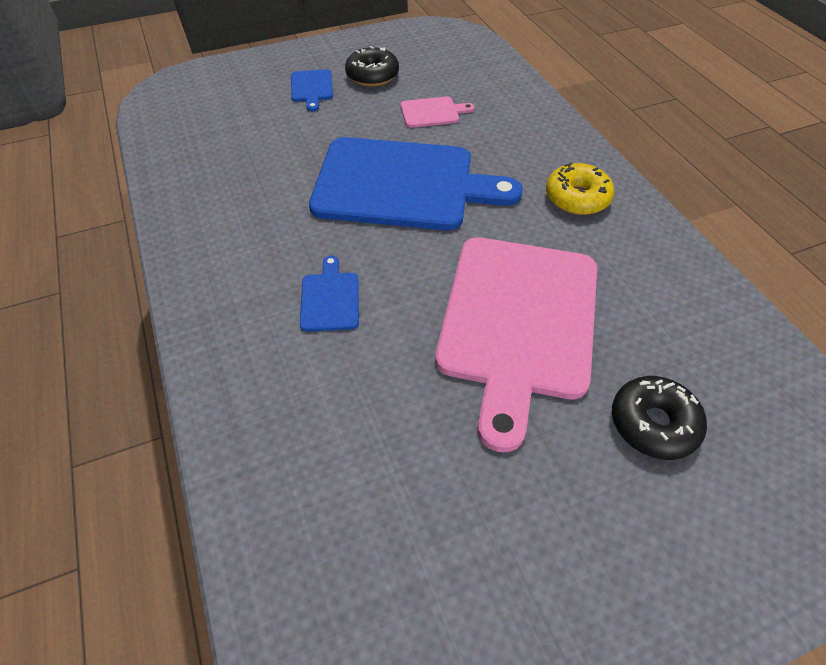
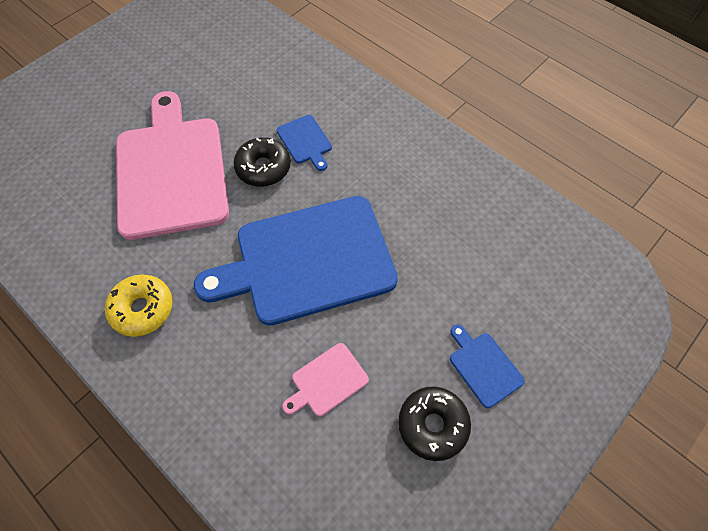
camera: 155 degrees right, 10 degrees up
(653, 424) = (77, 138): black donut -> black donut (263, 168)

